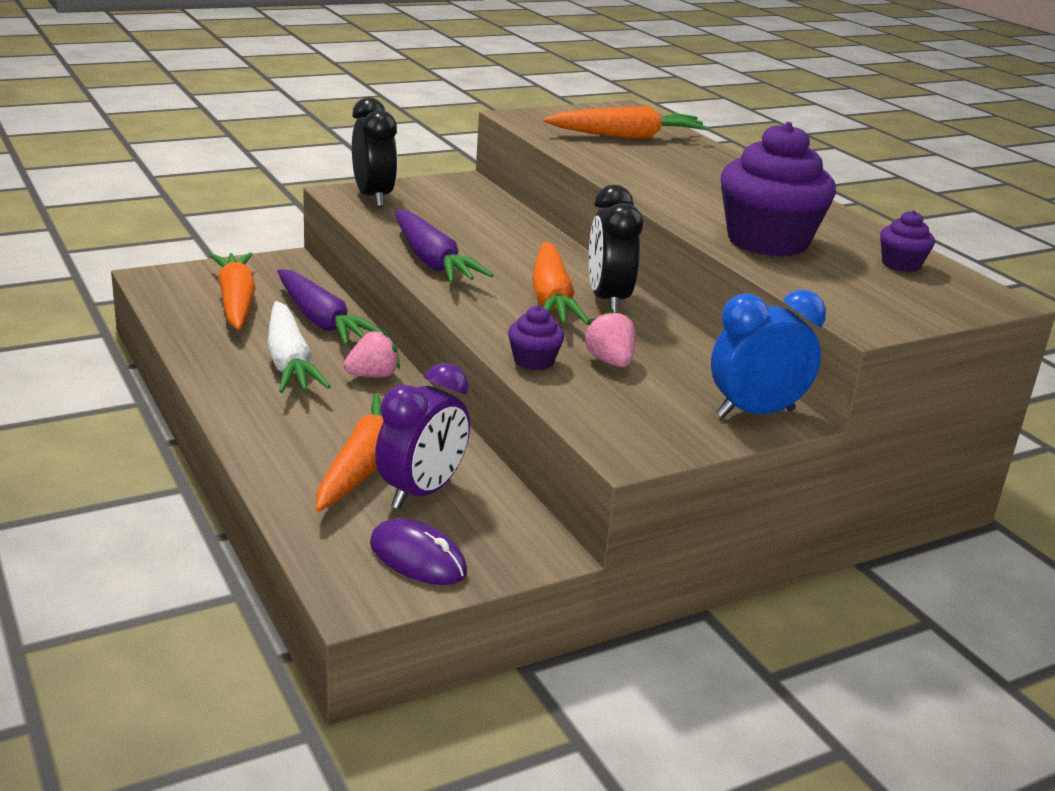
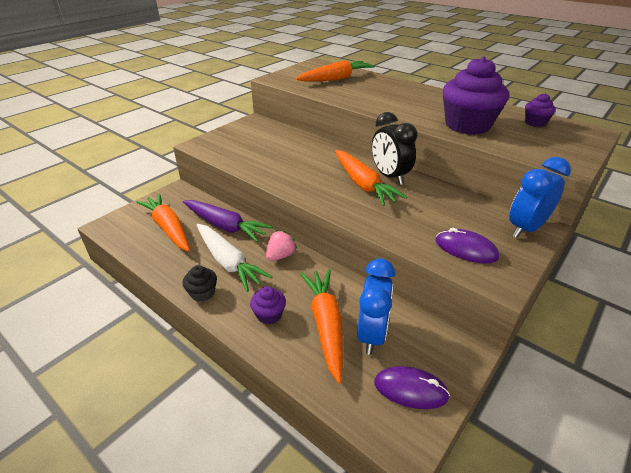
camera: 20 degrees left, 10 degrees up
(224, 384) = (202, 293): none -> black cupcake
(373, 198) = (217, 143): black clock -> none
(421, 492) = (371, 334): purple clock -> blue clock
(432, 261) = (282, 177): purple carrot -> none
(533, 361) = (394, 231): purple cupcake -> purple cupcake (269, 315)
(610, 361) = (429, 218): pink strawberry -> none
(621, 407) = (466, 249): none -> purple mouse

